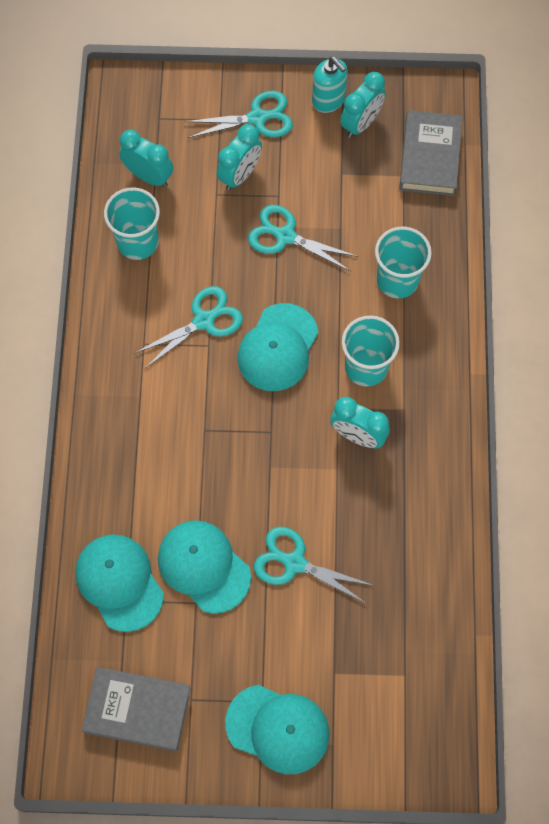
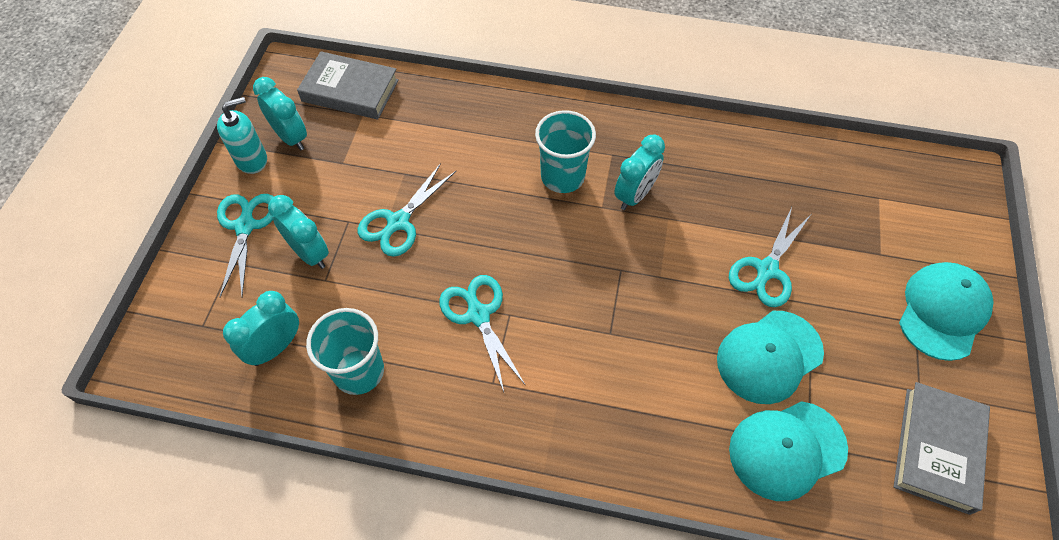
camera: 80 degrees left, 10 degrees down
(278, 348) = (526, 248): turquoise cap -> none
(397, 280) = (475, 137): turquoise cup -> none

